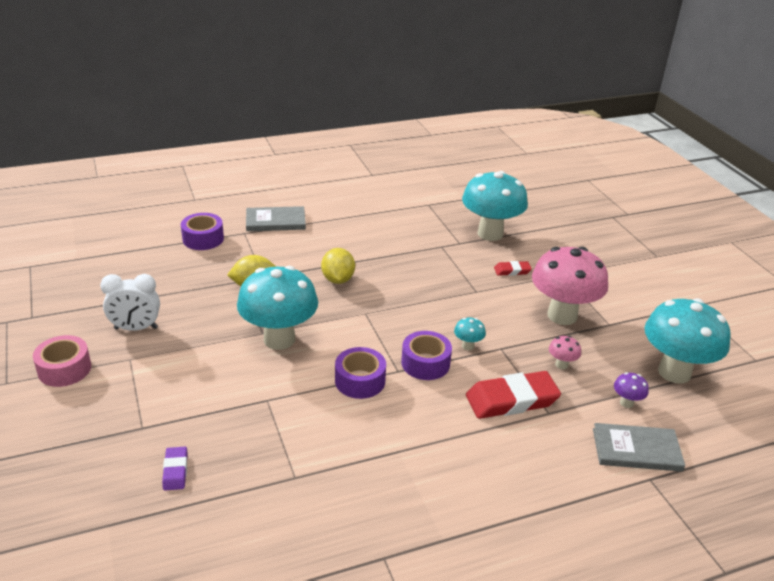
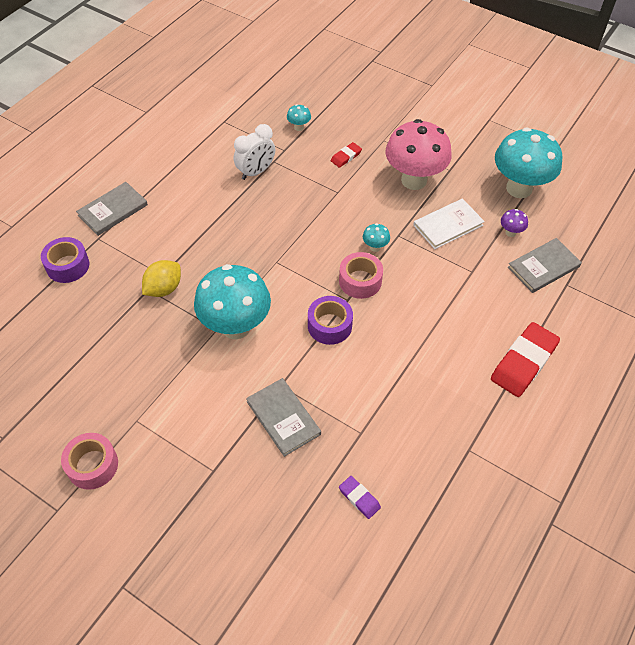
camera: 35 degrees left, 20 degrees up
(136, 328) = (109, 390): white clock -> white clock (256, 172)
(175, 471) = (275, 486): purple eraser -> purple eraser (359, 498)
(241, 424) = (283, 418): none -> grey book
(338, 279) = (225, 242): yellow lemon -> none
(425, 363) = (360, 281): purple tape -> pink tape
(490, 234) = (299, 127): turquoise mushroom -> turquoise mushroom, size x0.40
(511, 400) = (441, 276): red eraser -> red eraser (523, 362)
(561, 365) = (448, 225): pink mushroom -> white book

